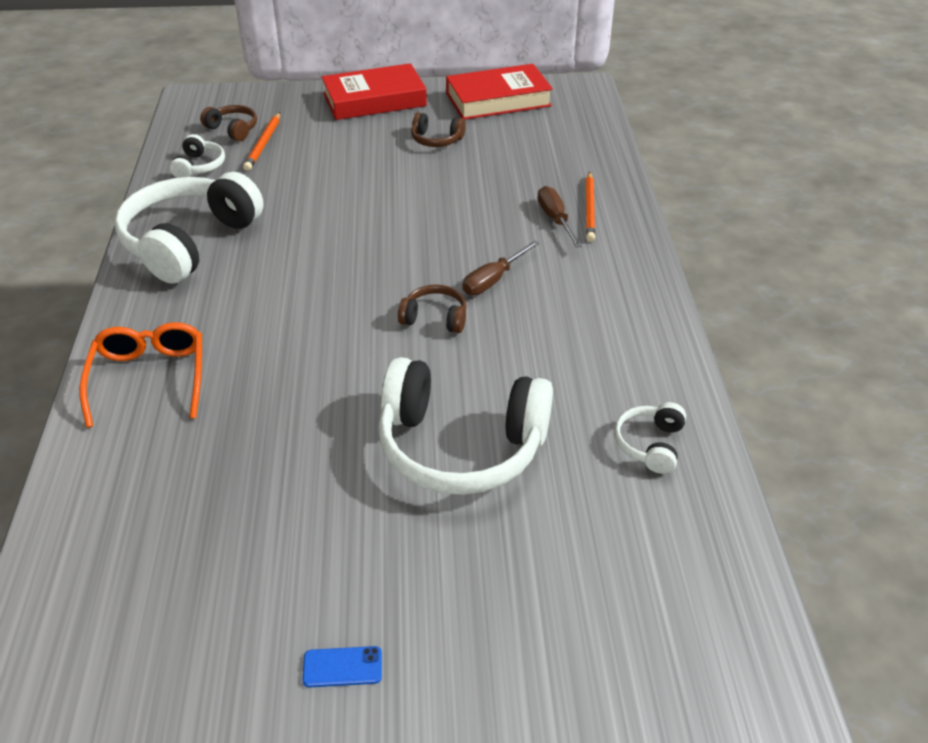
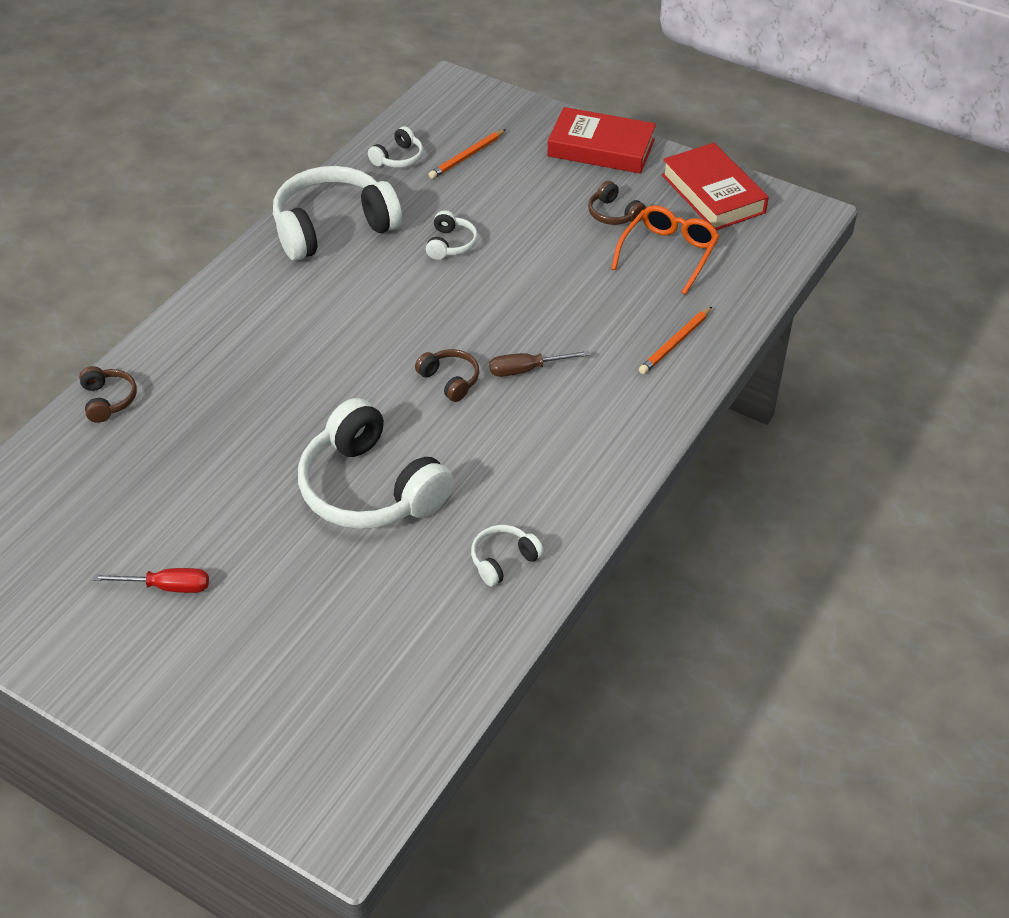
camera: 35 degrees right, 5 degrees up
(149, 379) = (216, 330): orange glasses -> orange glasses (668, 254)
(233, 129) = (455, 131): brown headphones -> brown headphones (108, 400)
(319, 212) = (450, 244): none -> white headphones
(342, 667) = (167, 587): blue phone -> red screwdriver
(498, 99) = (713, 194): red book -> red book turned 45 degrees clockwise
(555, 219) = (634, 339): brown screwdriver -> none

